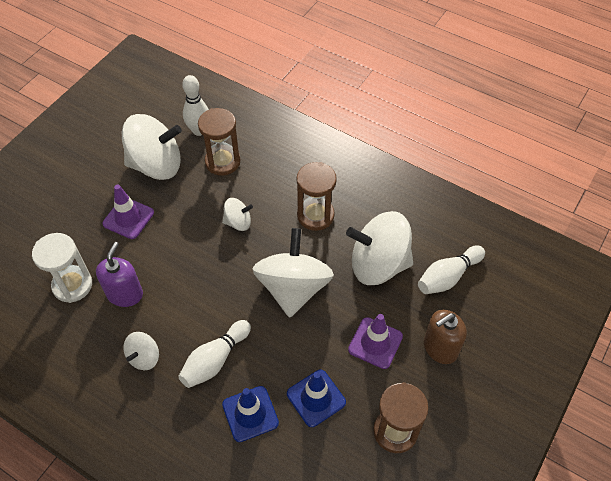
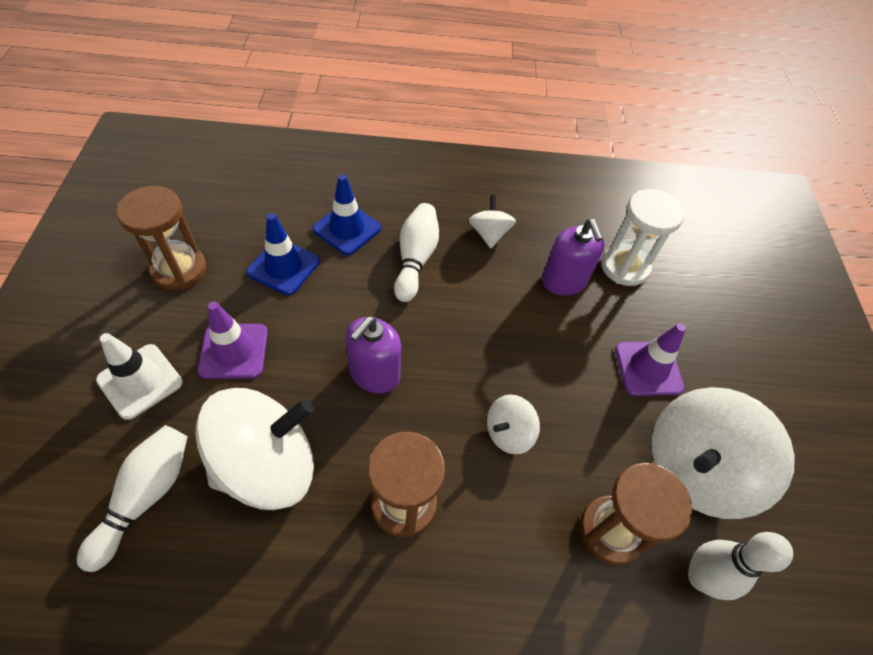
camera: 145 degrees right, 0 degrees up
(293, 288) = (374, 373): white spinning top -> purple soap dispenser
(440, 348) = (140, 381): brown soap dispenser -> white traffic cone

